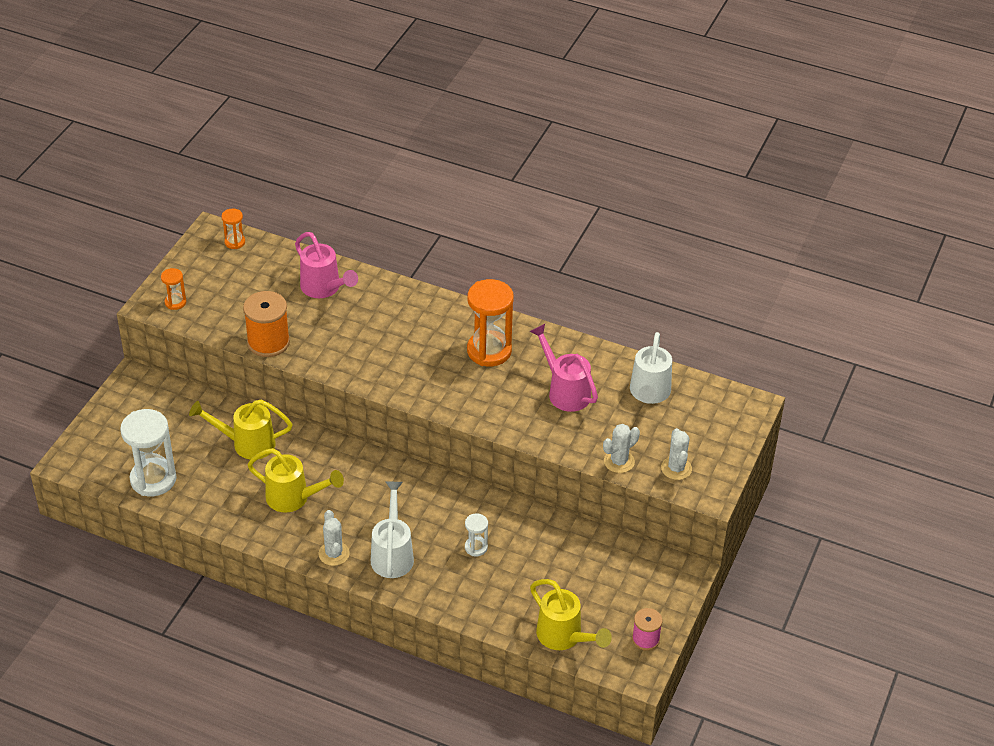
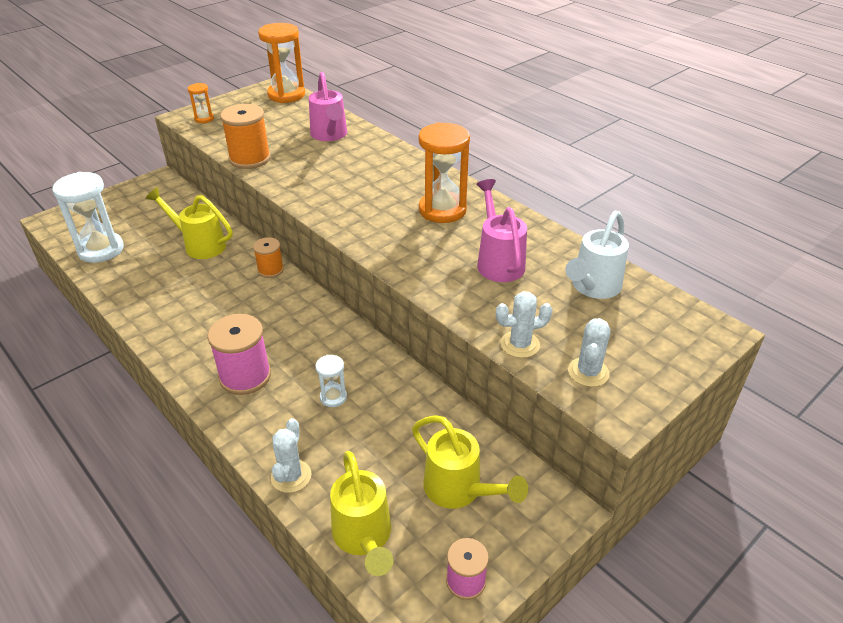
camera: 25 degrees right, 5 degrees down
(235, 242) = (286, 95): orange hourglass -> orange hourglass, size x2.05
(294, 498) = (199, 298): yellow watering can -> yellow watering can (459, 490)
(334, 554) = (191, 357): white cactus -> white cactus (291, 476)
(337, 449) = (270, 270): none -> orange spool
(392, 554) = (245, 376): white watering can -> pink spool

